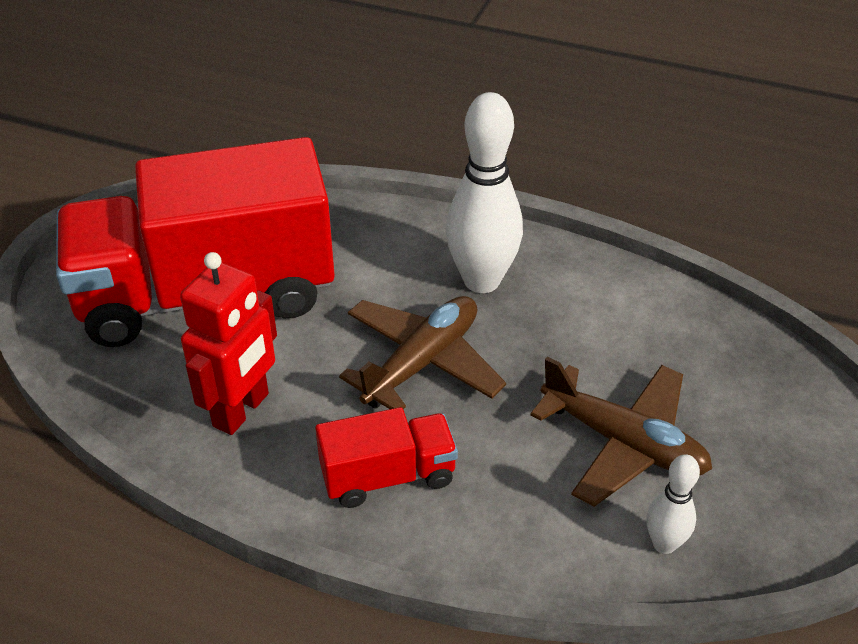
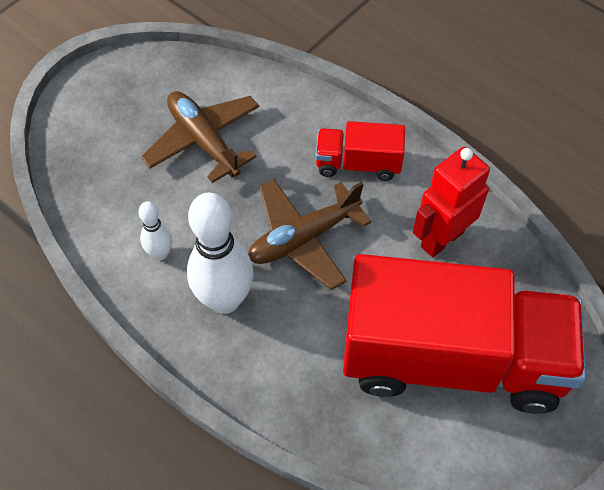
camera: 160 degrees left, 15 degrees up
(664, 544) = (220, 81): white bowling pin -> white bowling pin (160, 253)

